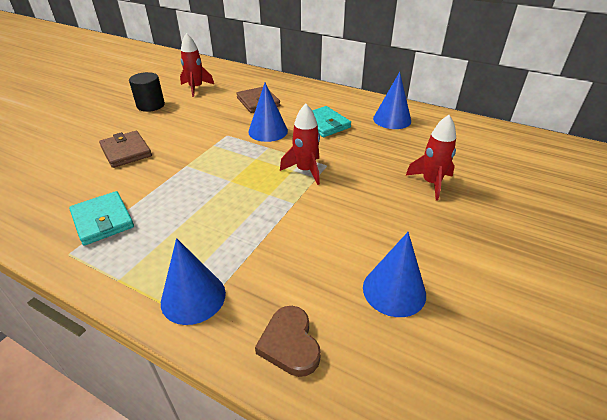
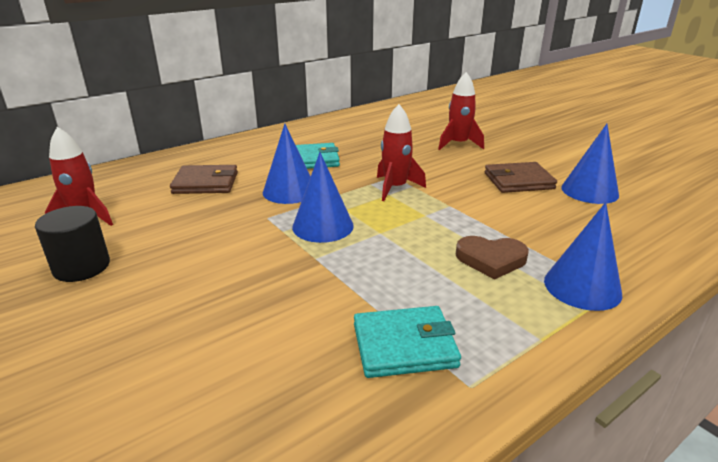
camera: 65 degrees left, 10 degrees down
(126, 151) = (219, 307): brown wallet -> brown wallet (518, 181)
(290, 344) = (647, 245): brown heart -> brown heart (491, 259)
(392, 119) = (339, 131): blue cone -> blue cone (323, 226)

